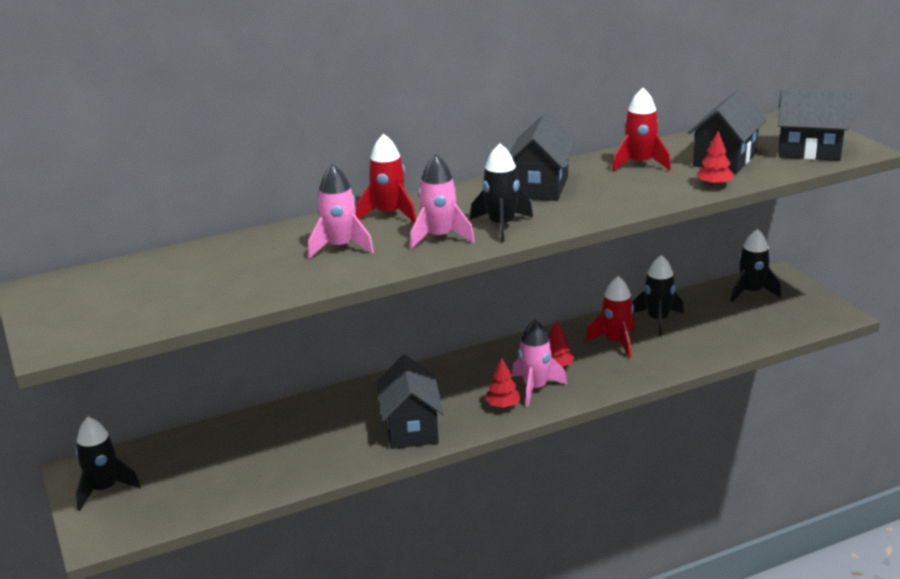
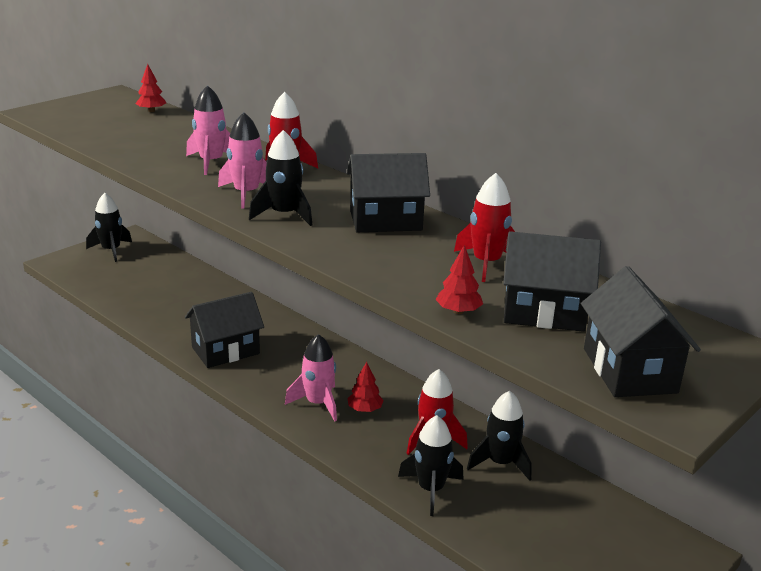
camera: 65 degrees right, 0 degrees up
(503, 405) = (280, 390): red tree -> red tree (151, 111)
(751, 292) = (623, 532): black rocket -> black rocket (431, 489)

